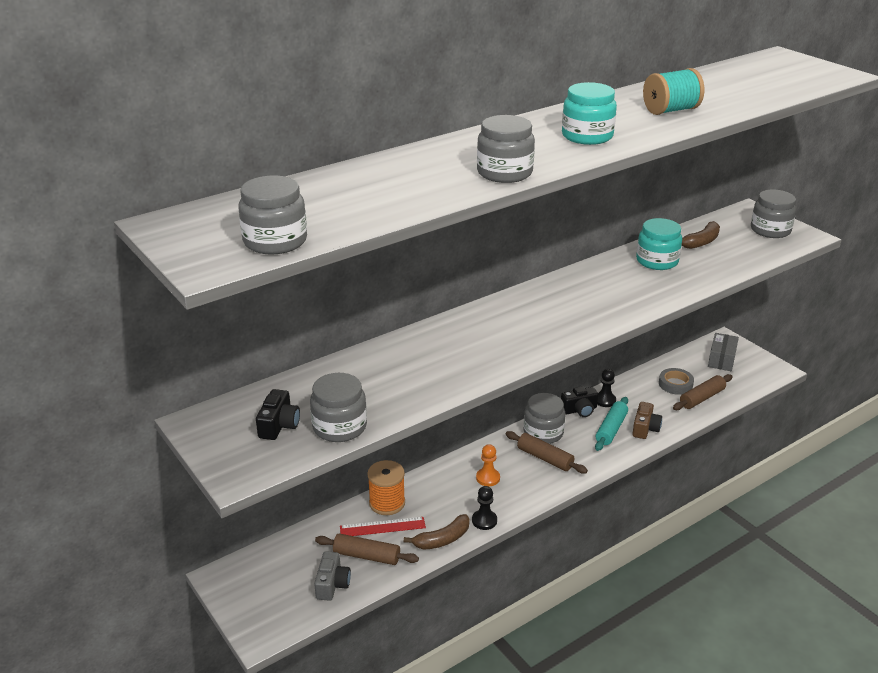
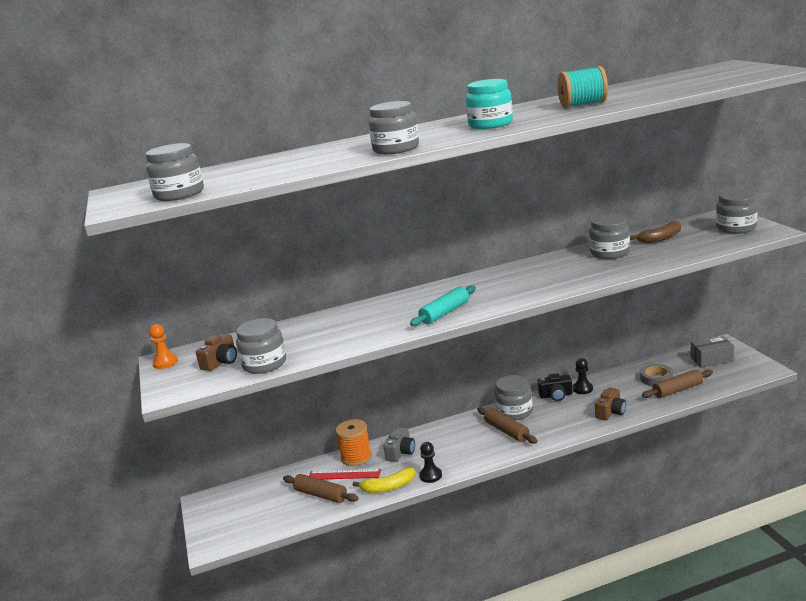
camera: 20 degrees right, 10 degrees down
(279, 425) = (221, 362): black camera -> brown camera
(332, 584) = (283, 513): grey camera -> grey camera (401, 452)
(442, 539) = (388, 487): brown banana -> yellow banana
(488, 478) = (449, 443): orange pawn -> orange pawn (165, 363)
(611, 429) = (578, 411): turquoise rolling pin -> turquoise rolling pin (445, 313)
(657, 261) = (609, 253): turquoise jar -> grey jar
(721, 359) = (711, 359): grey box -> grey box turned 45 degrees clockwise

